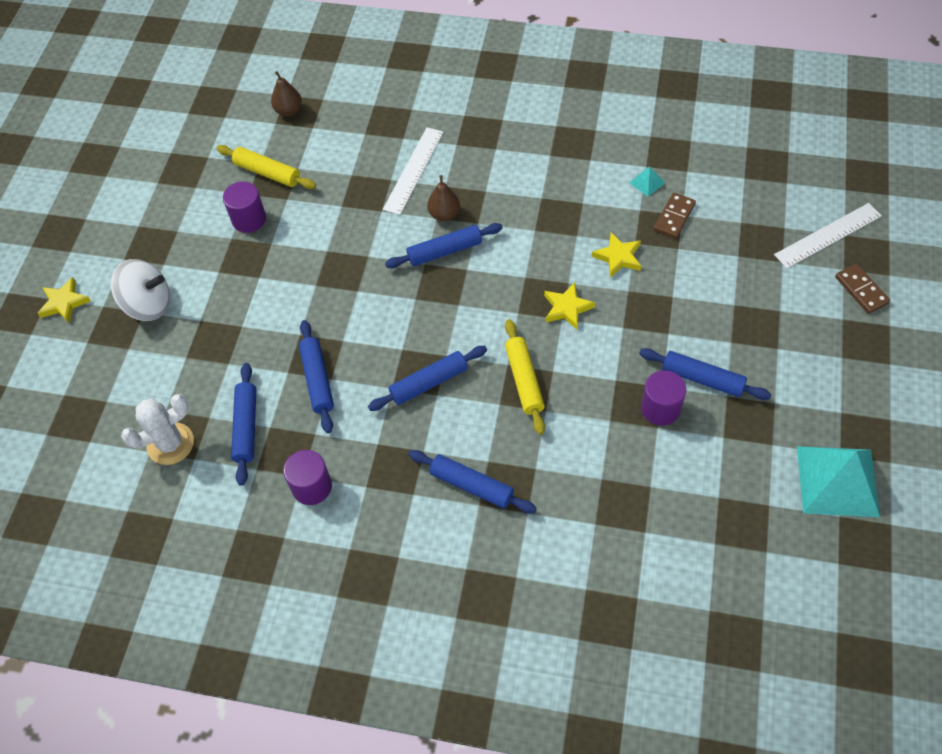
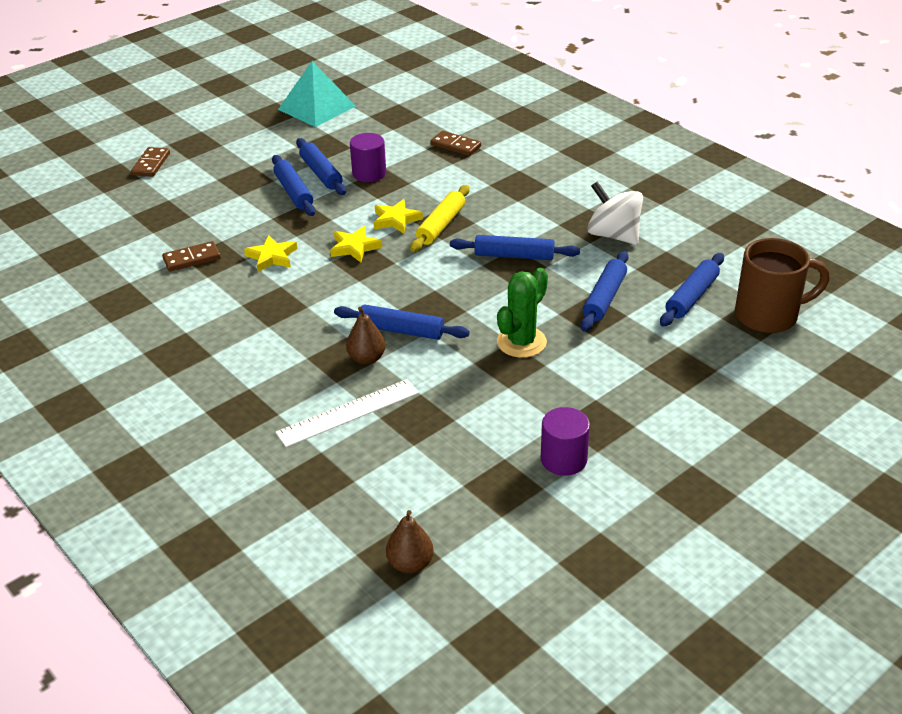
camera: 145 degrees left, 20 degrees down
(64, 303) = (831, 483): yellow star -> yellow star (396, 220)
(148, 304) = (731, 433): white spinning top -> white spinning top (613, 235)
(170, 444) = (768, 316): white cactus -> brown mug
(267, 172) = (502, 499): yellow rolling pin -> none
(312, 487) = (663, 242): purple cylinder -> none
(348, 294) = (521, 342): none -> green cactus
(472, 485) = (542, 195): blue rolling pin -> blue rolling pin (293, 192)
(627, 512) = (455, 145): none -> brown domino
(647, 182) = (171, 291): turquoise pyramid -> none
(828, 235) = (114, 197): white ruler -> none

